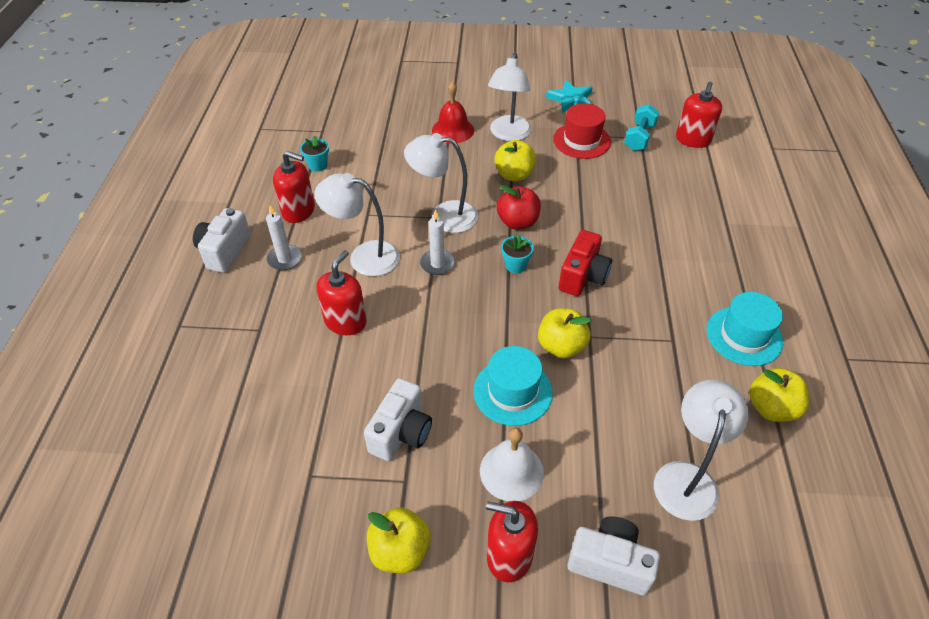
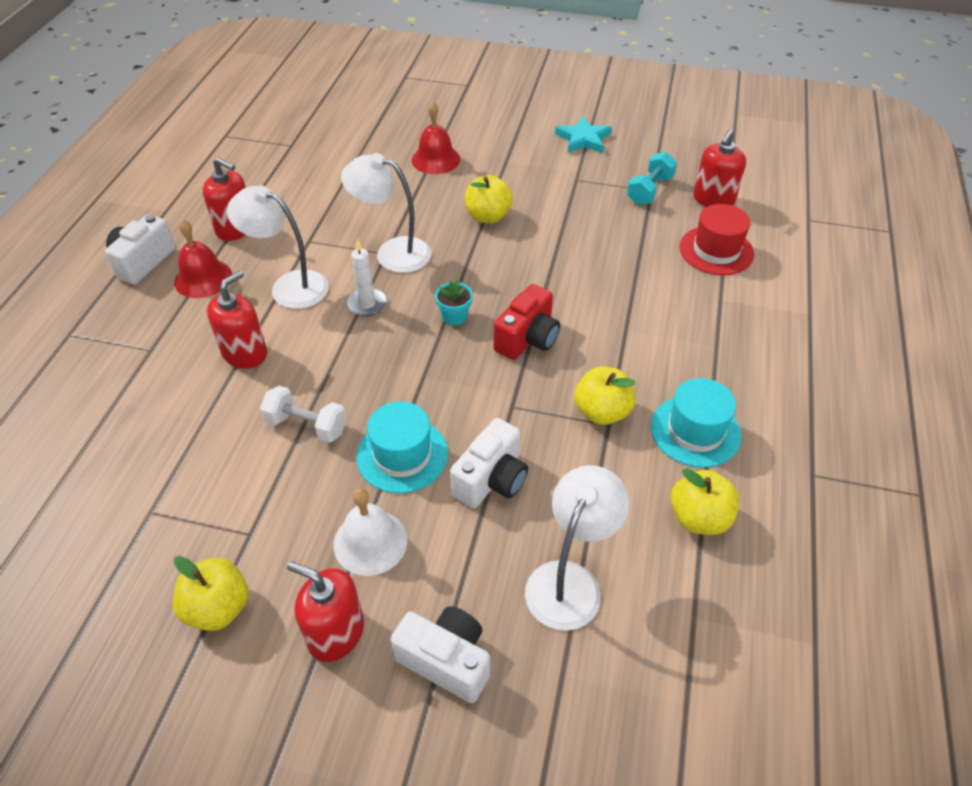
camera: 10 degrees right, 0 degrees up
(285, 259) = (203, 278): white candle -> red bell
(318, 165) = (273, 182): turquoise flower pot -> none
(401, 432) = (263, 481): white camera -> white camera (491, 480)
(422, 378) = (307, 425): none -> white dumbbell
(508, 134) = (497, 171): white lamp -> none
(517, 222) = (473, 269): red apple -> none
(561, 346) = (475, 413): yellow apple -> yellow apple (602, 412)
(581, 140) = (580, 186): red hat -> red hat (716, 250)

